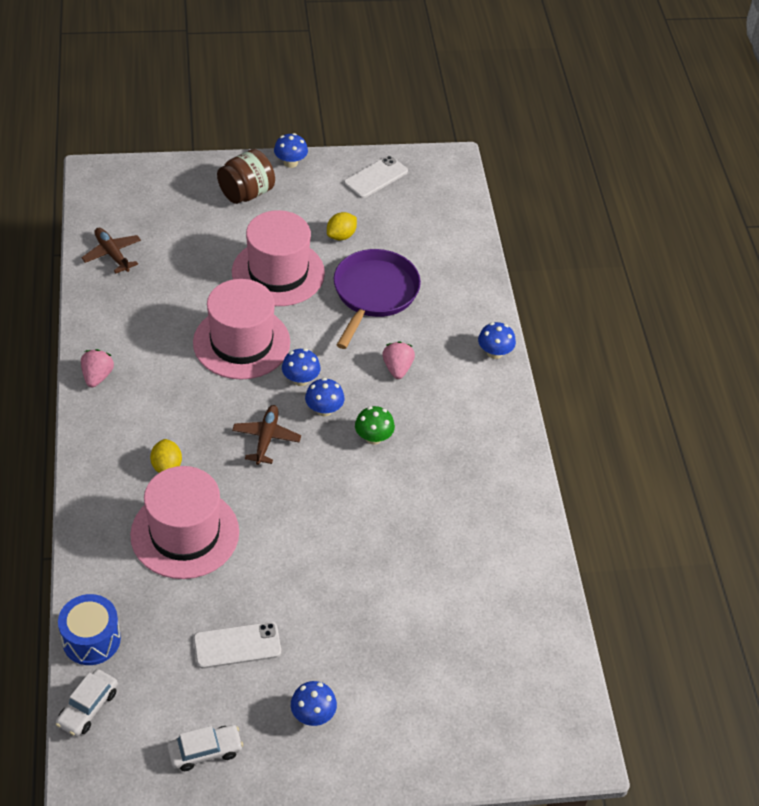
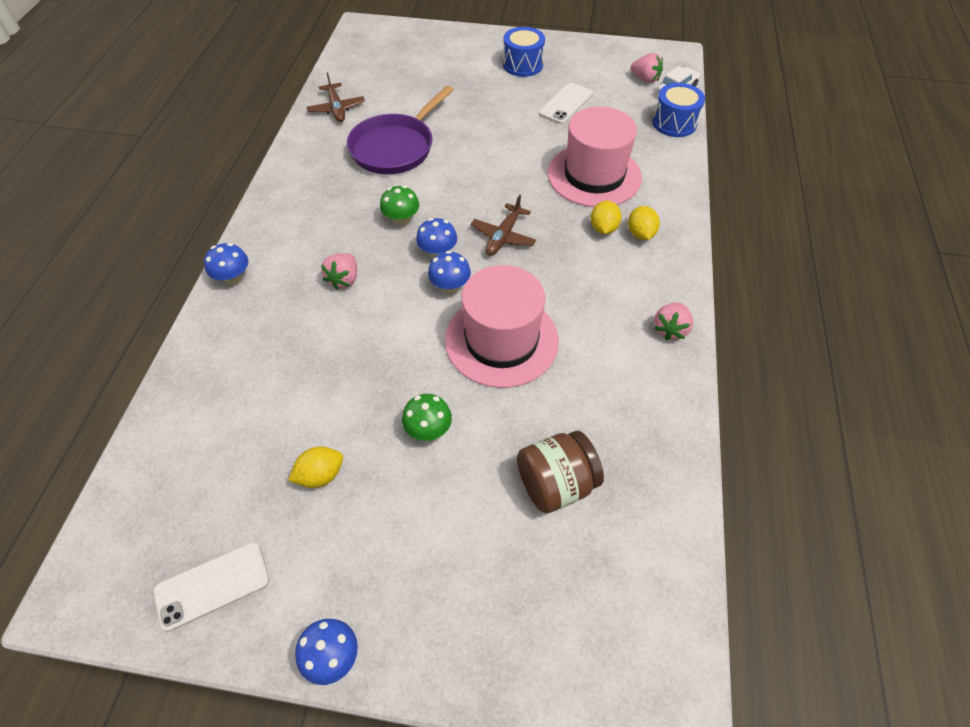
camera: 160 degrees left, 5 degrees up
(112, 254) = (649, 508): brown plane -> brown plane (336, 108)
(128, 467) = (640, 234): none -> yellow lemon
(133, 722) = (645, 79): none -> pink strawberry
(205, 751) = (598, 60): white car -> none
(237, 645) = (565, 104): white phone -> white phone turned 60 degrees counterclockwise
(246, 193) = (428, 594): brown jar -> brown jar (556, 484)
(278, 272) = (428, 430): pink hat -> green mushroom
(313, 714) = (522, 65): blue mushroom -> blue drum
(374, 294) = (322, 374): purple pan -> purple pan (395, 147)

